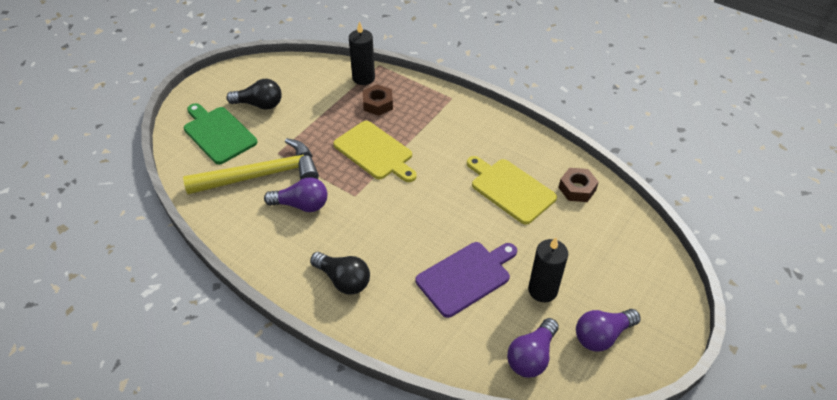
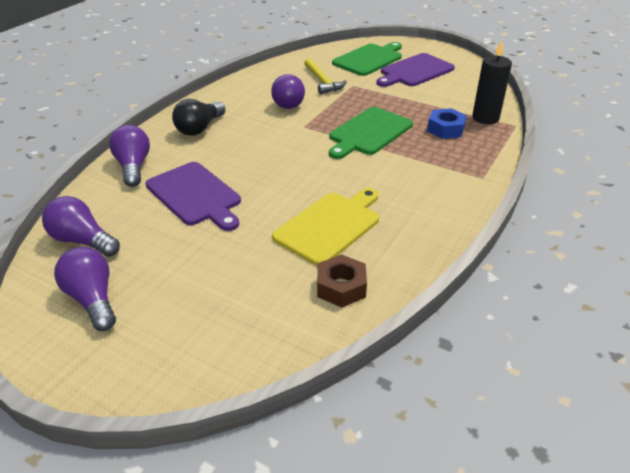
camera: 85 degrees right, 10 degrees down
(259, 104) = (415, 71): black light bulb -> purple cutting board
(261, 175) = (322, 81): yellow hammer -> yellow hammer, size x0.57
(375, 152) = (368, 132): yellow cutting board -> green cutting board
(378, 104) = (445, 129): brown nut -> blue nut
(413, 332) = (133, 167): none -> purple light bulb
(542, 290) = (169, 250): black candle -> none

